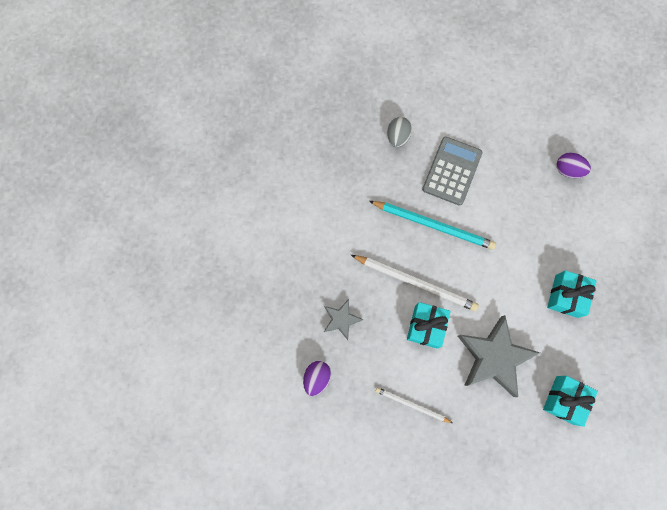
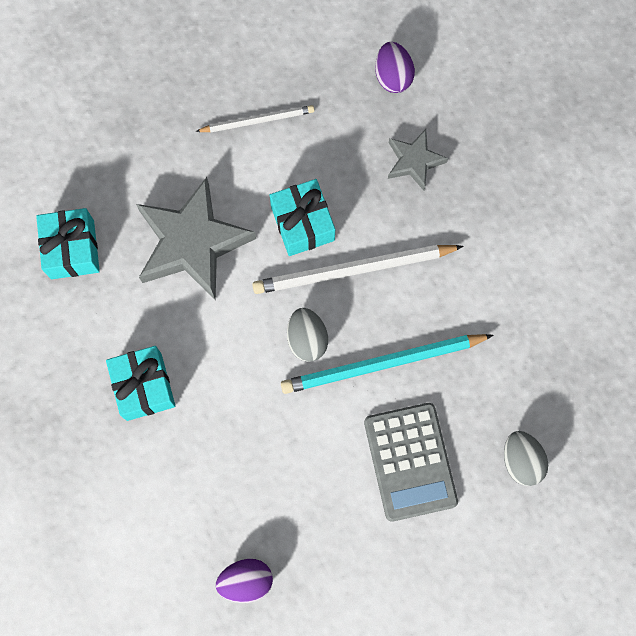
camera: 145 degrees right, 0 degrees up
(464, 263) = (307, 339): none -> grey egg

